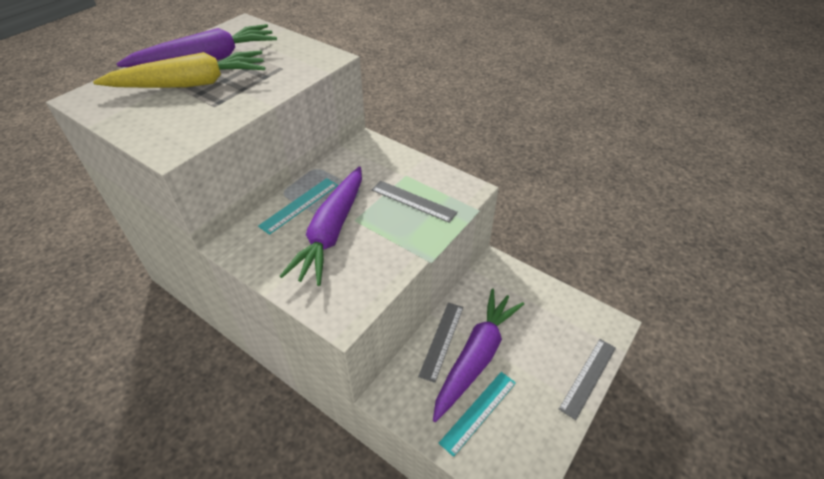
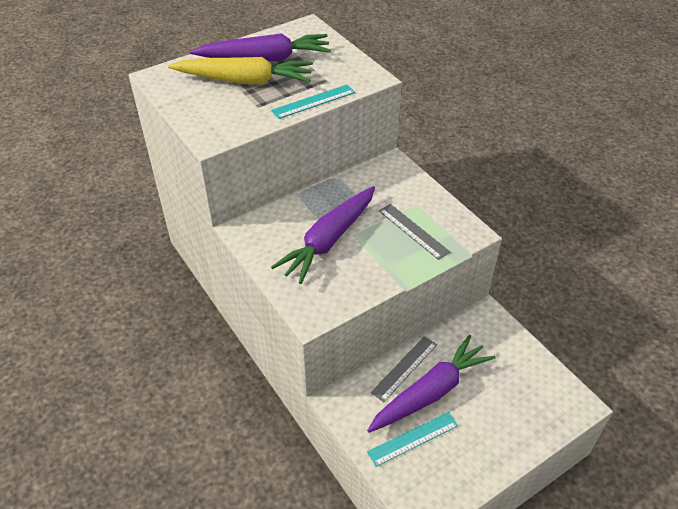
camera: 20 degrees right, 0 degrees up
(299, 205) = (309, 209): turquoise ruler -> turquoise ruler (313, 101)
(588, 377) = (531, 443): grey ruler -> none

